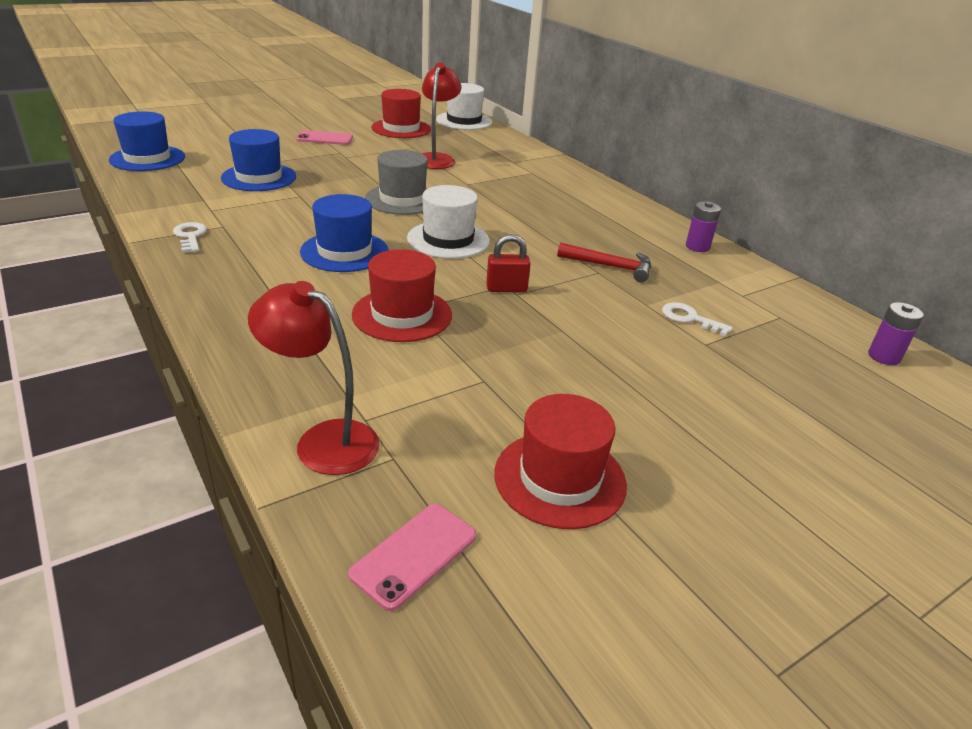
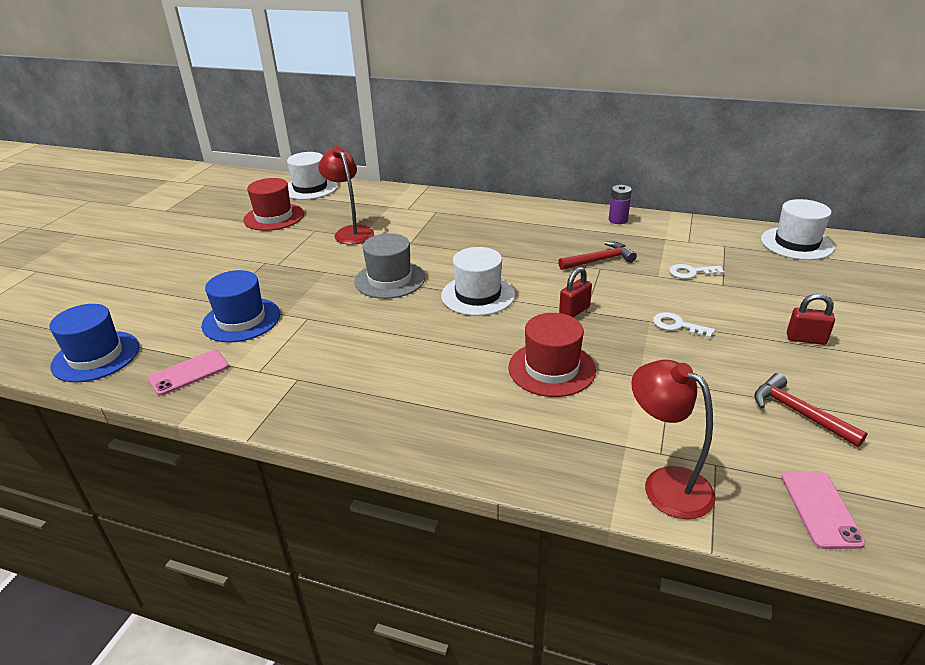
camera: 35 degrees left, 0 degrees up
(190, 236) = (289, 403): white key -> white key (677, 325)
(323, 440) = (666, 484): red lamp -> red lamp turned 60 degrees clockwise
(325, 138) = (227, 256): pink phone -> pink phone (189, 373)
(344, 251) = (429, 345): blue hat -> none
(560, 478) = (799, 413): red hat -> red hammer
(705, 433) = (806, 339): none -> red padlock
(884, 356) = (796, 243): purple battery -> white hat

